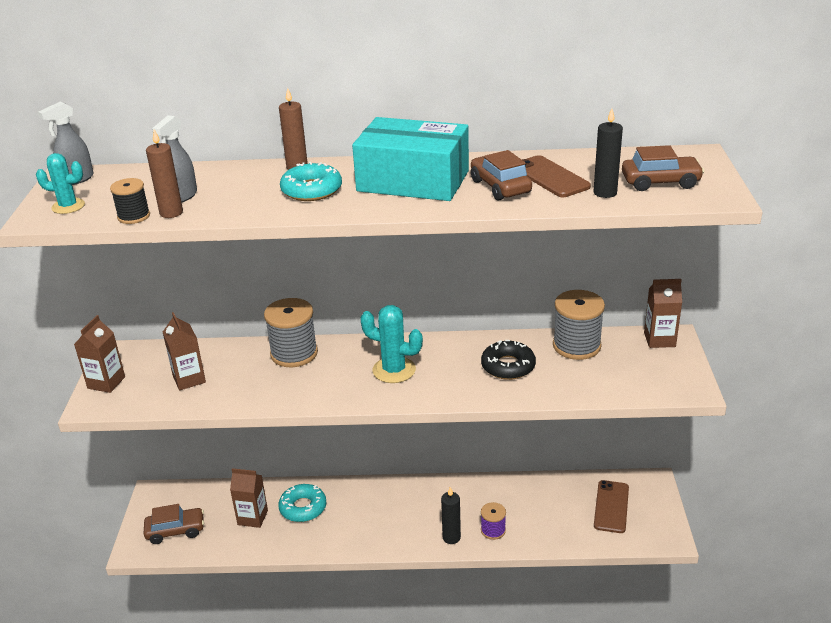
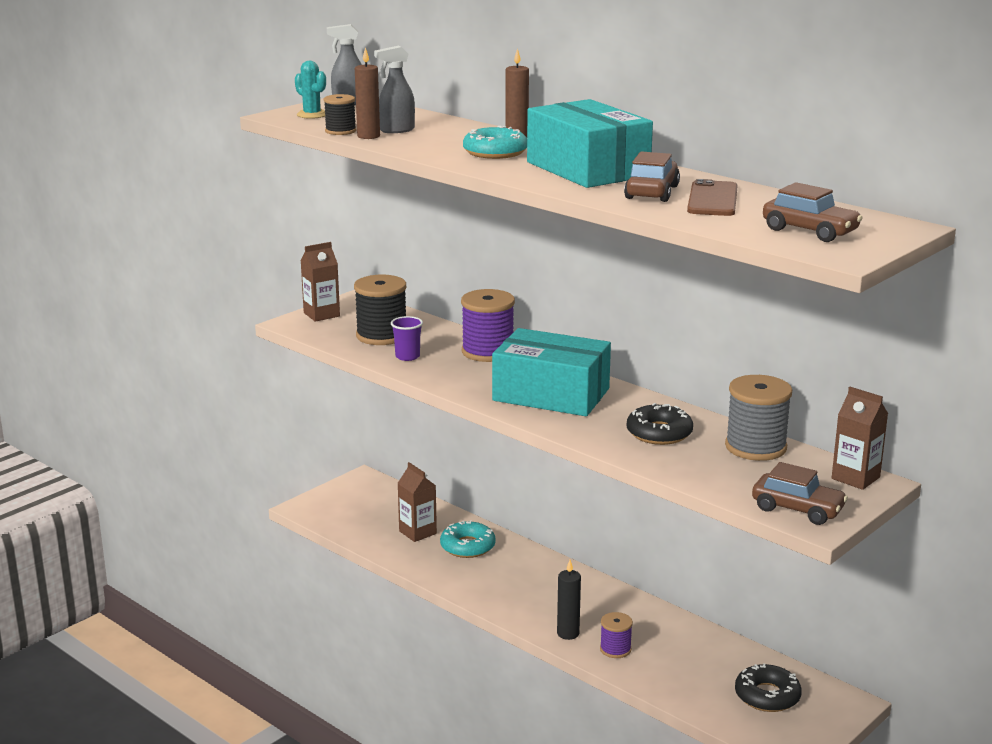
camera: 40 degrees right, 10 degrees down
(175, 531) = (347, 511): brown car -> brown car (797, 509)
(189, 379) = (381, 336): brown carton -> black spool
(239, 389) = (407, 356): none -> purple cup
(294, 353) = (488, 352): grey spool -> purple spool
(394, 370) = (551, 394): turquoise cactus -> turquoise box
(605, 193) = (736, 222): black candle -> none
(611, 506) = (767, 696): brown phone -> black donut

